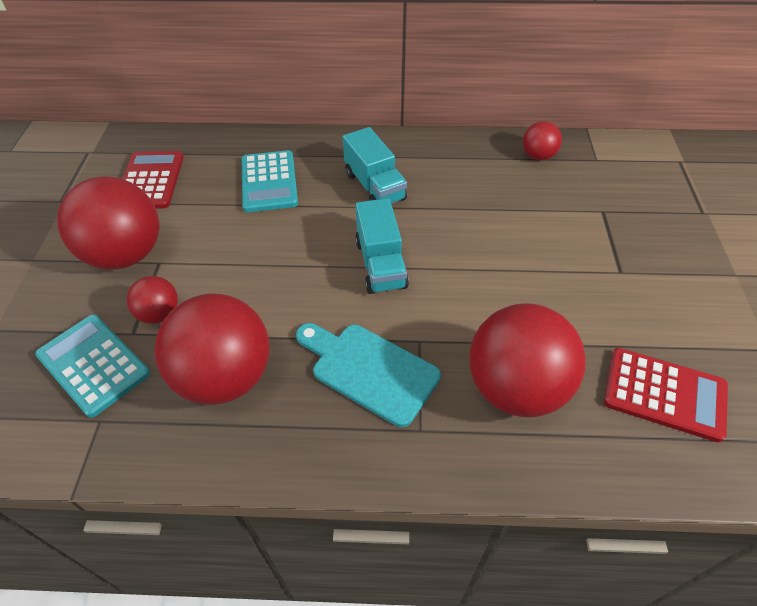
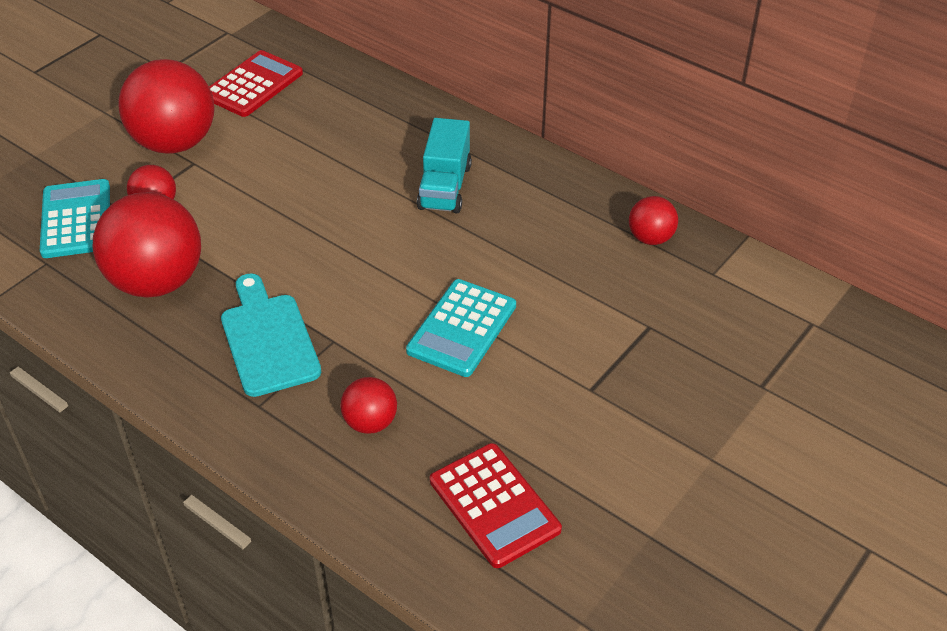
camera: 35 degrees right, 5 degrees down
(269, 182) = (353, 135): turquoise calculator -> turquoise calculator (462, 328)
(380, 264) = (371, 260): turquoise truck -> none
(516, 388) = (370, 422): red ball -> red ball, size x0.49

